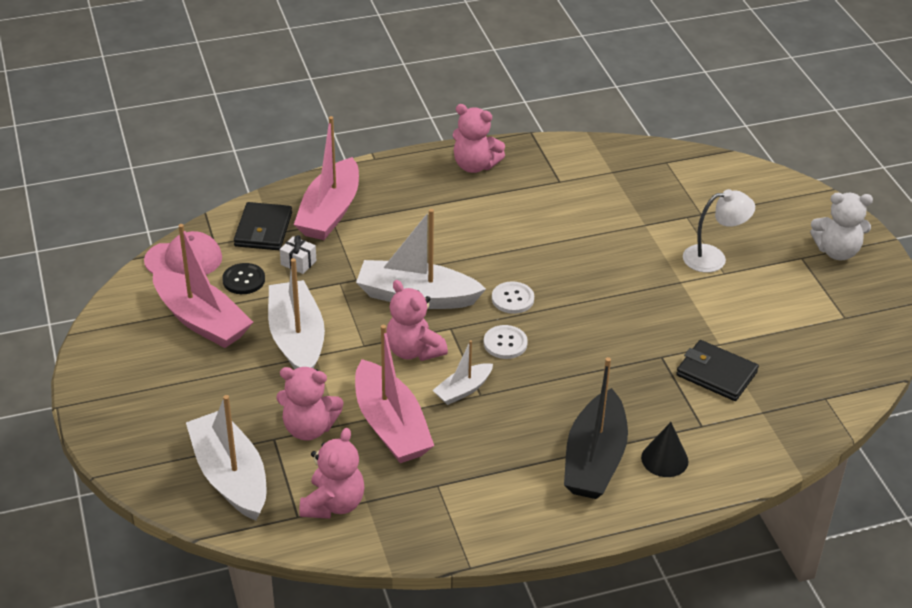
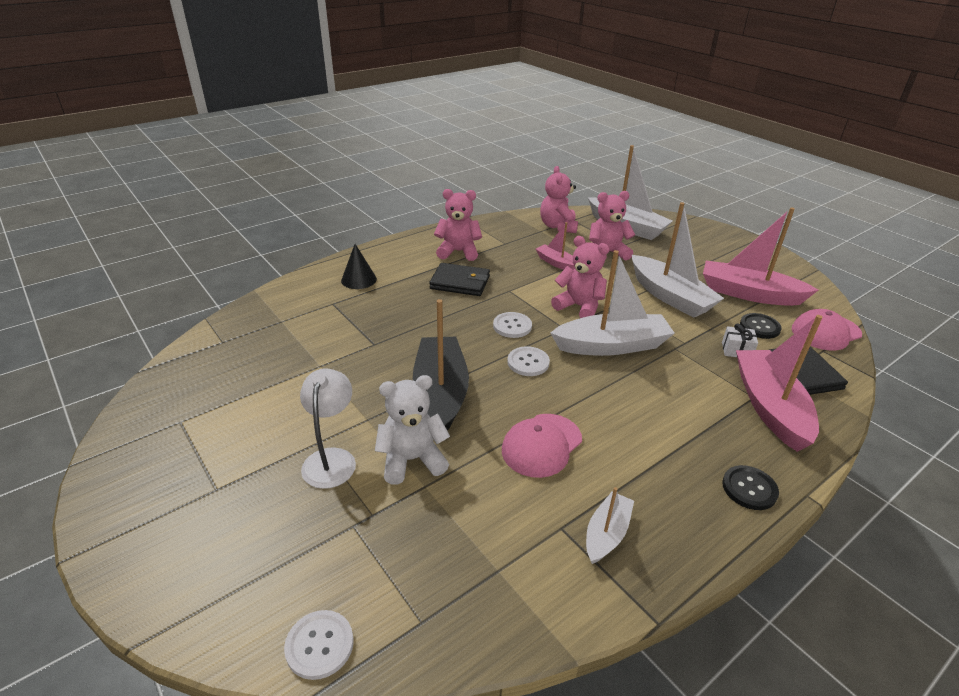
camera: 160 degrees right, 5 degrees down
(391, 426) = (556, 263): pink boat -> pink boat, size x0.53
(411, 170) = (749, 489): none -> black button
(463, 390) = (523, 290): white boat -> white boat (606, 534)
(475, 165) = (683, 521): pink teddy bear -> pink teddy bear (458, 252)
(543, 229) = (541, 445): none -> pink cap
(594, 459) = (409, 271): black boat -> black boat (440, 392)
(713, 258) = (331, 459): white lamp -> white lamp turned 120 degrees clockwise
(716, 374) = (322, 340): black wallet -> black wallet (460, 282)
(726, 166) = (319, 645): none -> white button
(837, 251) = (163, 511): white teddy bear -> white teddy bear (412, 460)

